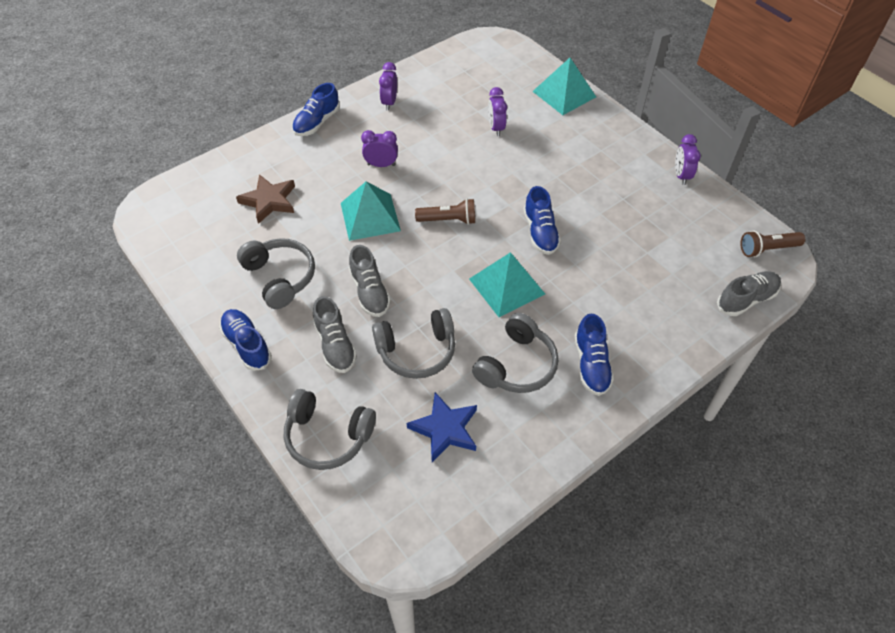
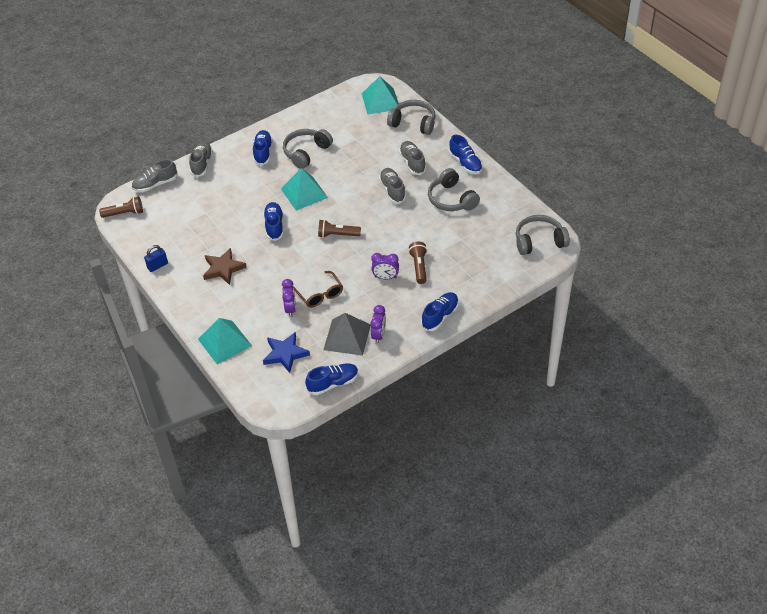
camera: 175 degrees left, 5 degrees down
(269, 201) = (468, 250): brown star -> brown star (223, 269)
(337, 178) = (419, 267): none -> brown flashlight
(370, 216) = (393, 238): turquoise pyramid -> turquoise pyramid (380, 101)
(417, 351) = (364, 159): grey headphones -> grey headphones (539, 241)
(425, 100) = (347, 337): none -> grey pyramid
(437, 59) = (333, 383): none -> blue shoe
(445, 429) = (350, 125): blue star -> blue star (285, 354)
(462, 144) = (320, 294): none -> brown glasses
(681, 175) = (157, 266): purple clock -> blue padlock
(687, 340) = (202, 164): none -> grey shoe

